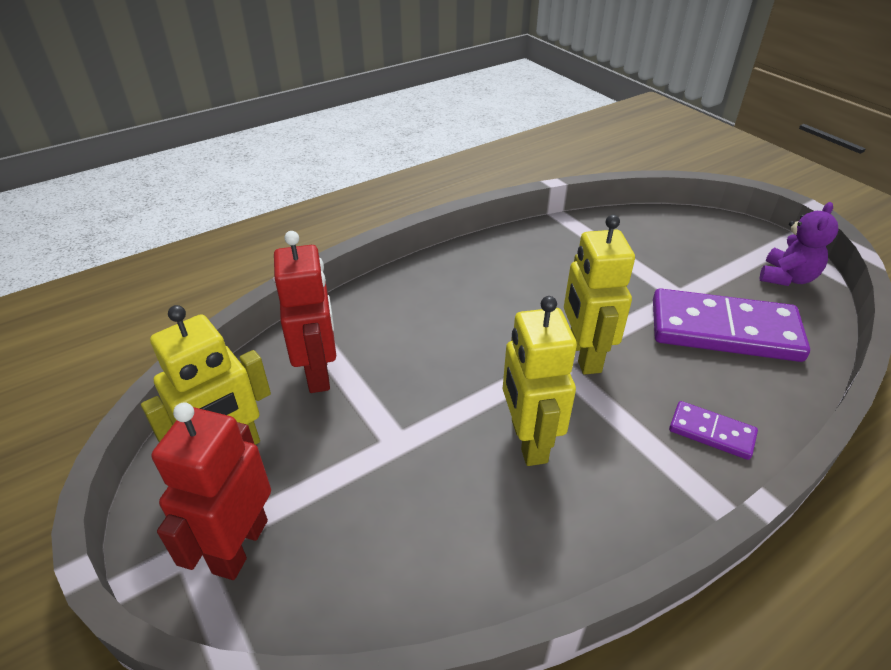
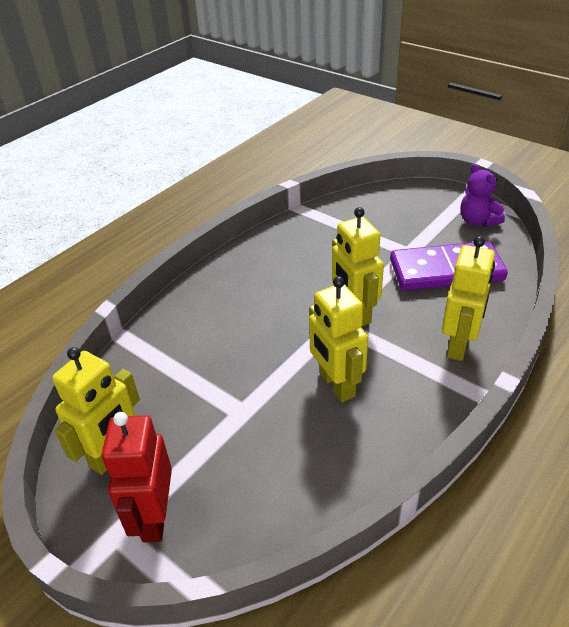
camera: 15 degrees left, 0 degrees up
(318, 372) = (159, 377): red robot -> none
(711, 432) = (459, 345): purple domino -> yellow robot
(786, 277) = (477, 221): purple teddy bear -> purple teddy bear turned 135 degrees clockwise

